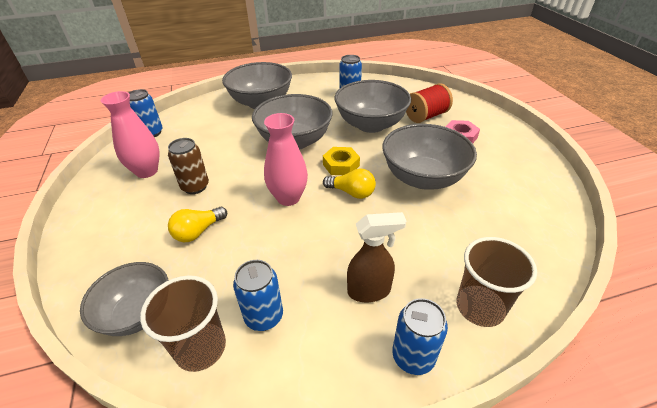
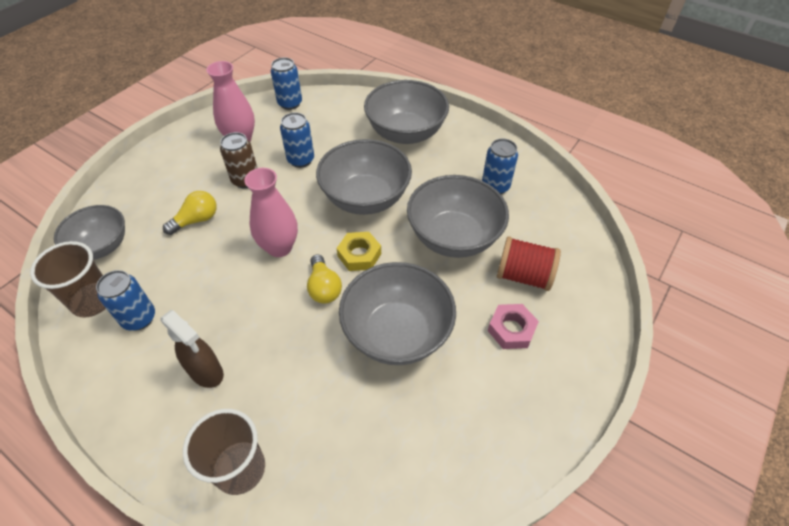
camera: 50 degrees right, 10 degrees up
(198, 232) = (196, 220): yellow light bulb -> yellow light bulb turned 135 degrees clockwise
(413, 357) = (155, 440): blue can -> blue can (301, 160)

